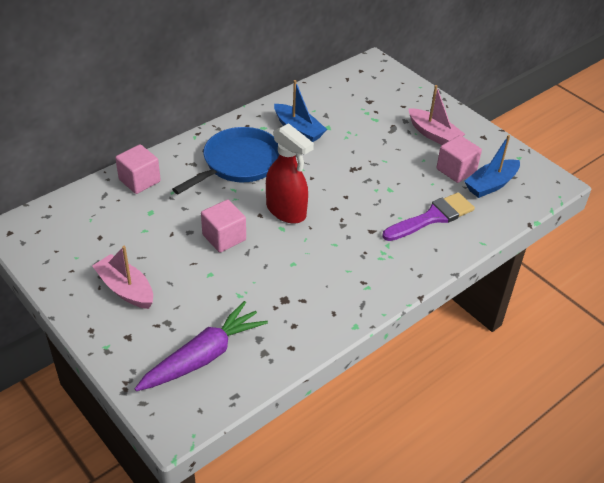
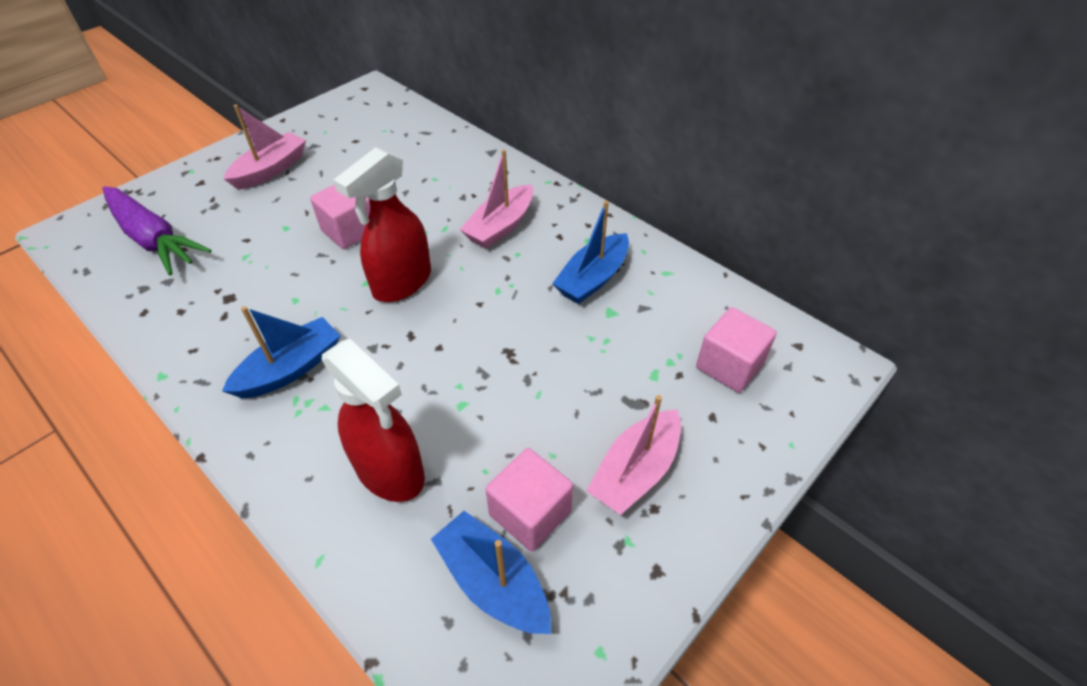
camera: 85 degrees right, 5 degrees up
(139, 180) = (453, 152): pink cube -> pink cube (729, 366)
(239, 163) = (500, 226): blue pan -> pink boat
(356, 261) = (291, 368): none -> blue boat
(432, 217) = (390, 471): purple brush -> red spray bottle

